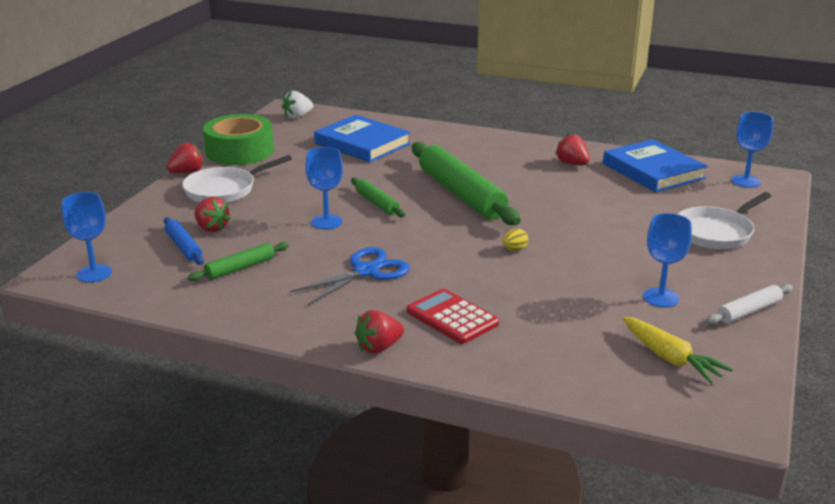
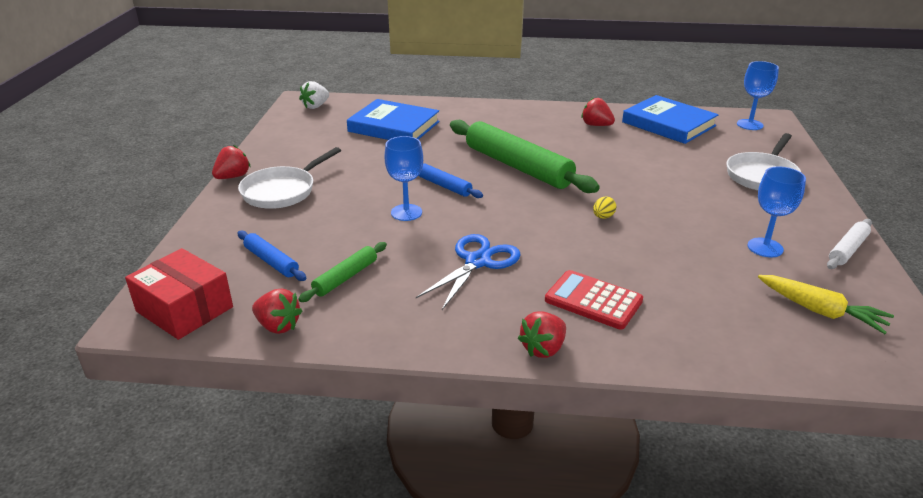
camera: 15 degrees left, 5 degrees up
(94, 273) = (184, 309): blue goblet -> red box
(211, 228) = (291, 235): red strawberry -> red strawberry (278, 326)
(239, 151) = (276, 148): green tape -> none
(377, 203) = (444, 186): green rolling pin -> blue rolling pin

